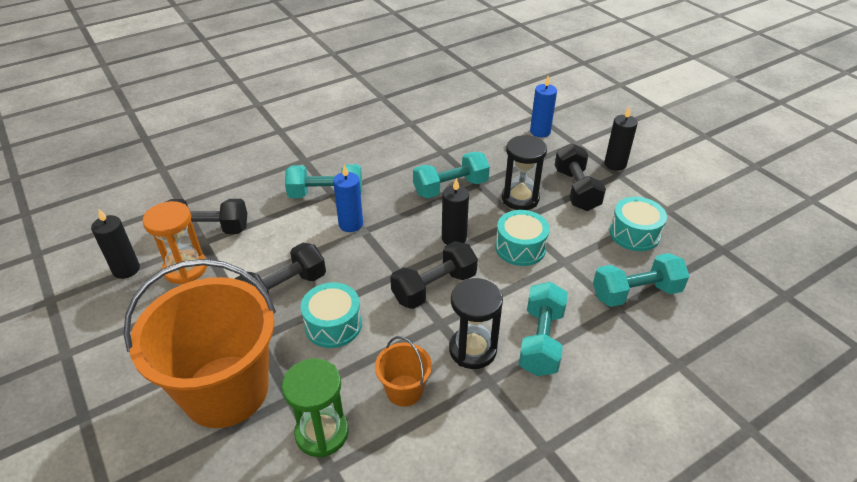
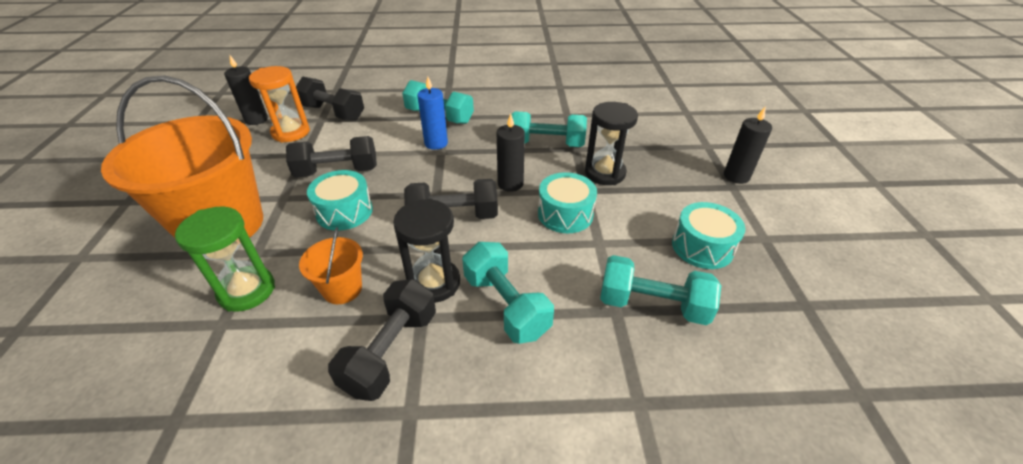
camera: 30 degrees right, 0 degrees up
(540, 132) = (677, 126): blue candle -> none
(541, 341) = (506, 305): turquoise dumbbell -> turquoise dumbbell turned 75 degrees counterclockwise
(576, 190) = (671, 185): black dumbbell -> black dumbbell (391, 351)

